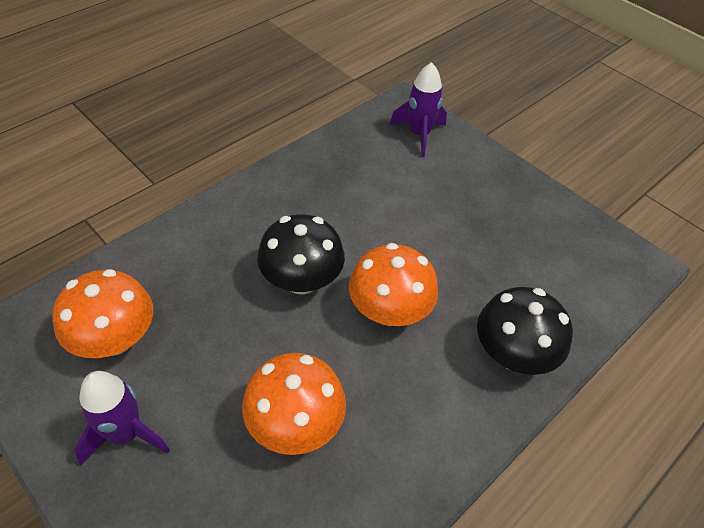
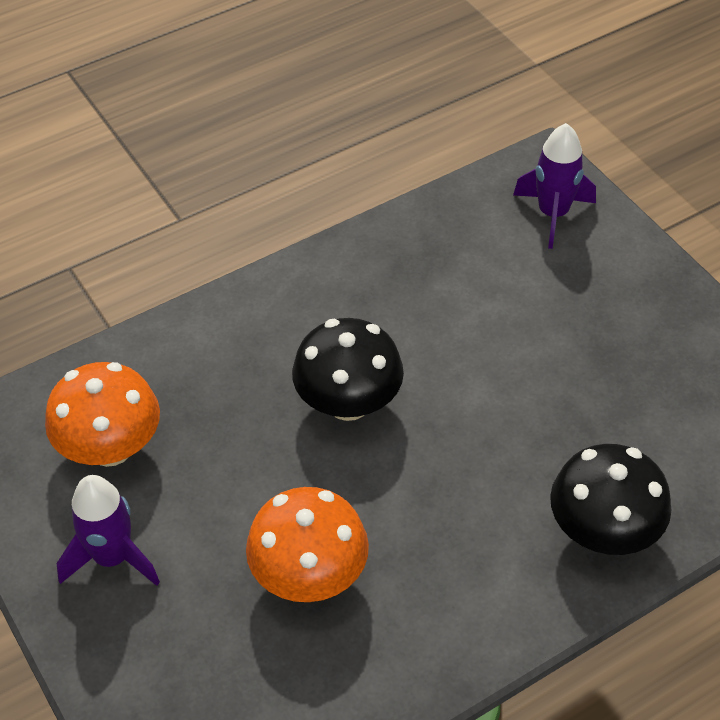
camera: 15 degrees right, 0 degrees up
(389, 311) = (454, 455): orange mushroom -> none

